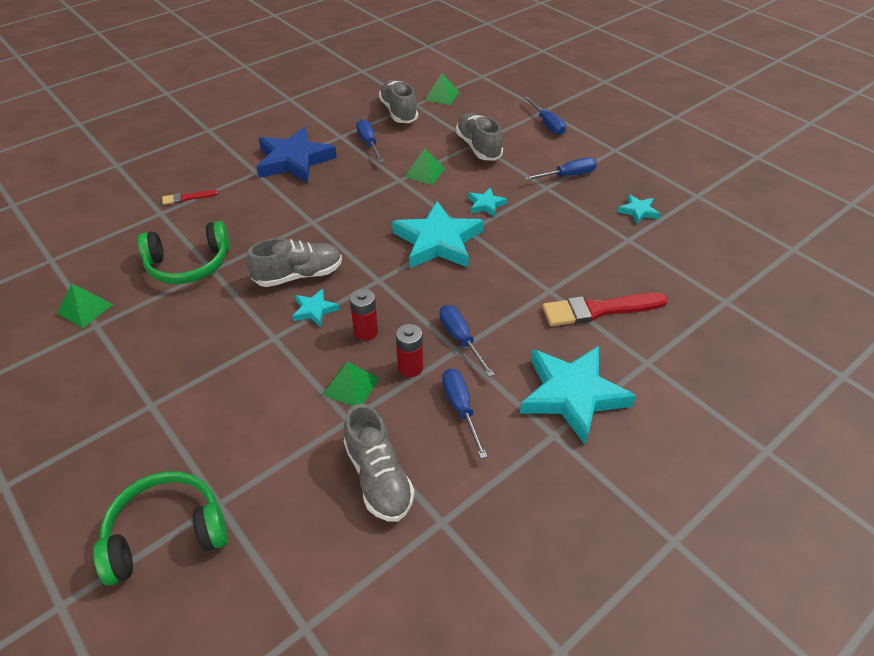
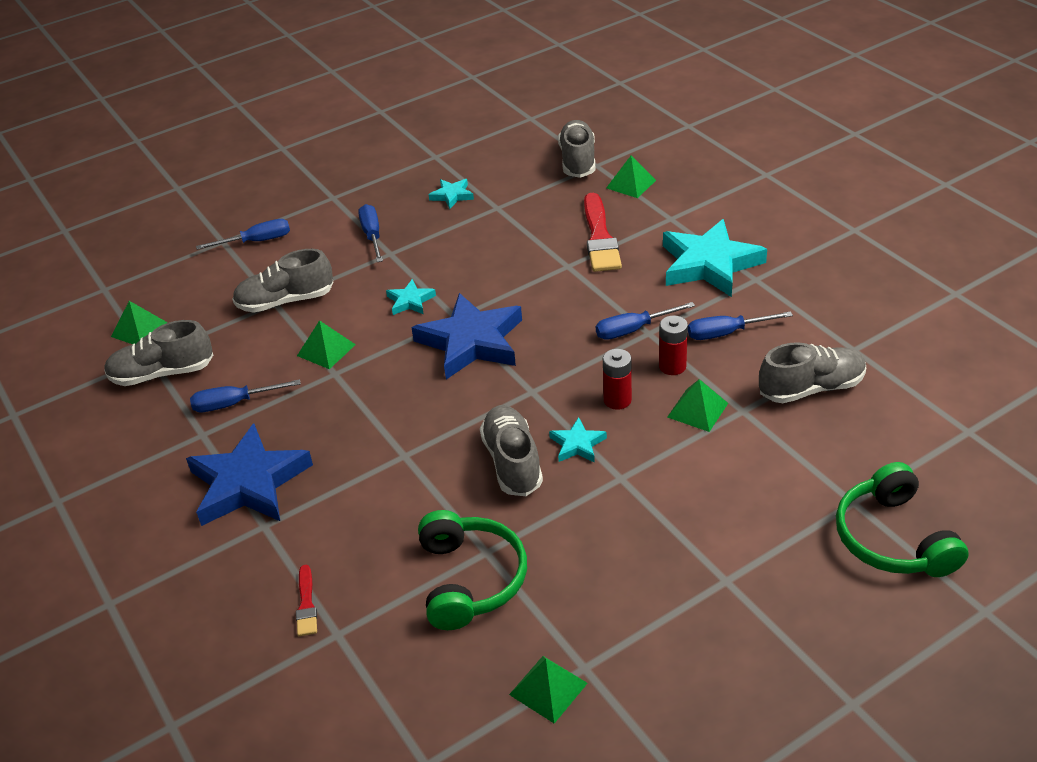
camera: 80 degrees left, 5 degrees down
(438, 241) = (471, 342): turquoise star -> blue star
(700, 329) = (631, 184): none -> green pyramid
(727, 287) = (577, 161): none -> grey shoe

